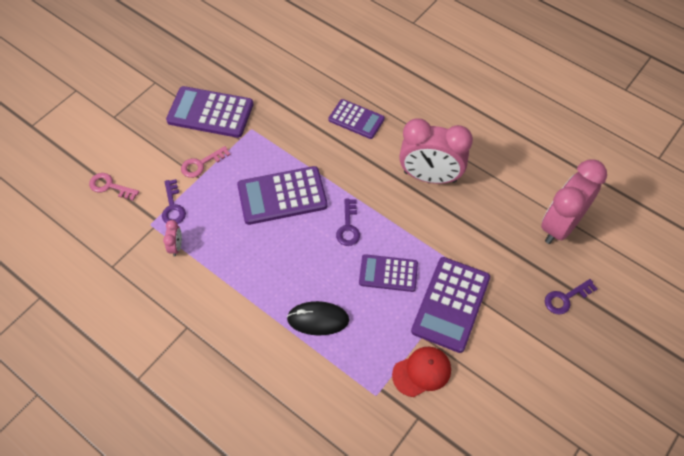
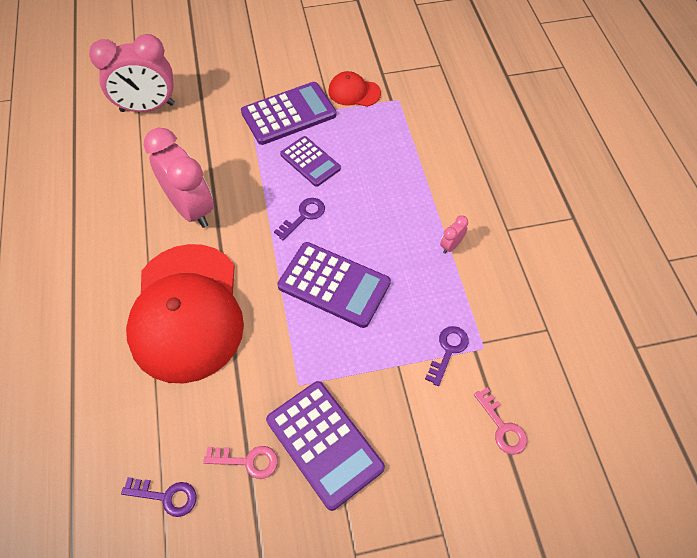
camera: 140 degrees left, 0 degrees up
(176, 247) = (472, 306): pink clock -> pink clock (451, 245)
(201, 164) = (385, 380): pink key -> pink key (247, 461)
(318, 319) = (395, 167): black mouse -> none
(356, 119) = (187, 312): purple calculator -> red cap
(565, 298) = (209, 68): purple key -> purple key (166, 496)

